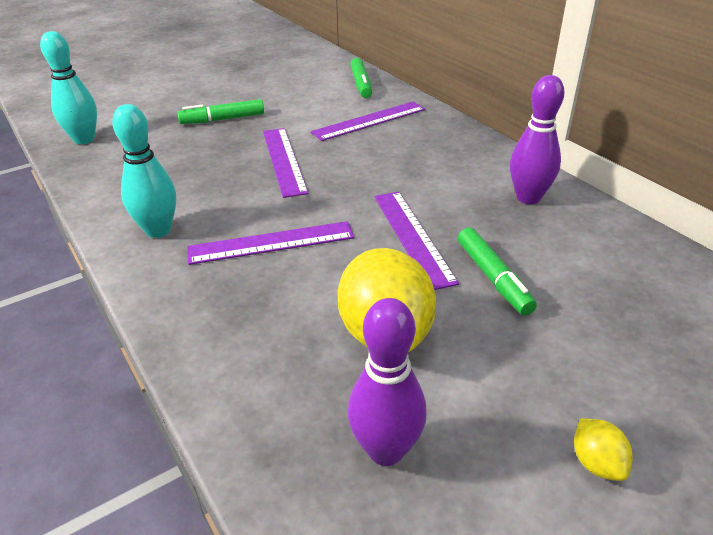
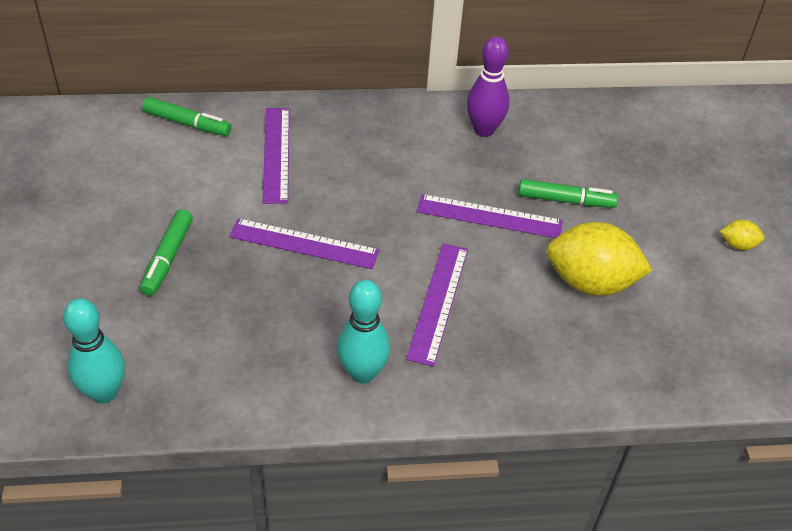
camera: 65 degrees left, 10 degrees up
(386, 450) = (689, 326): purple bowling pin -> none

